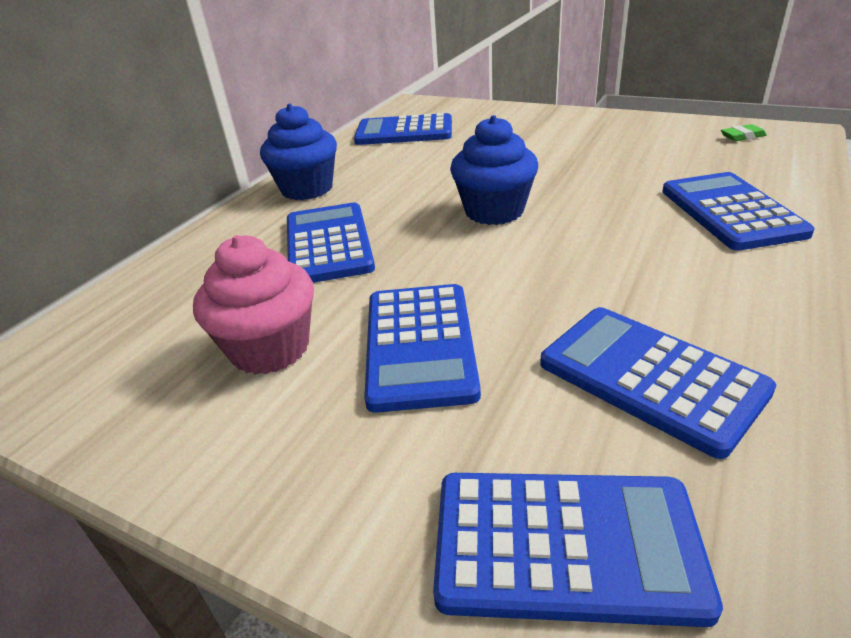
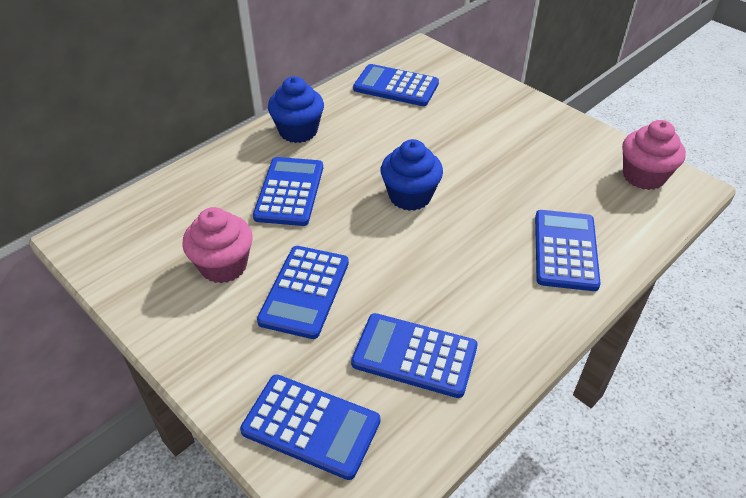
camera: 15 degrees right, 10 degrees up
(650, 377) = (414, 355): blue calculator -> blue calculator turned 45 degrees counterclockwise
(742, 136) = (643, 176): green eraser -> pink cupcake

